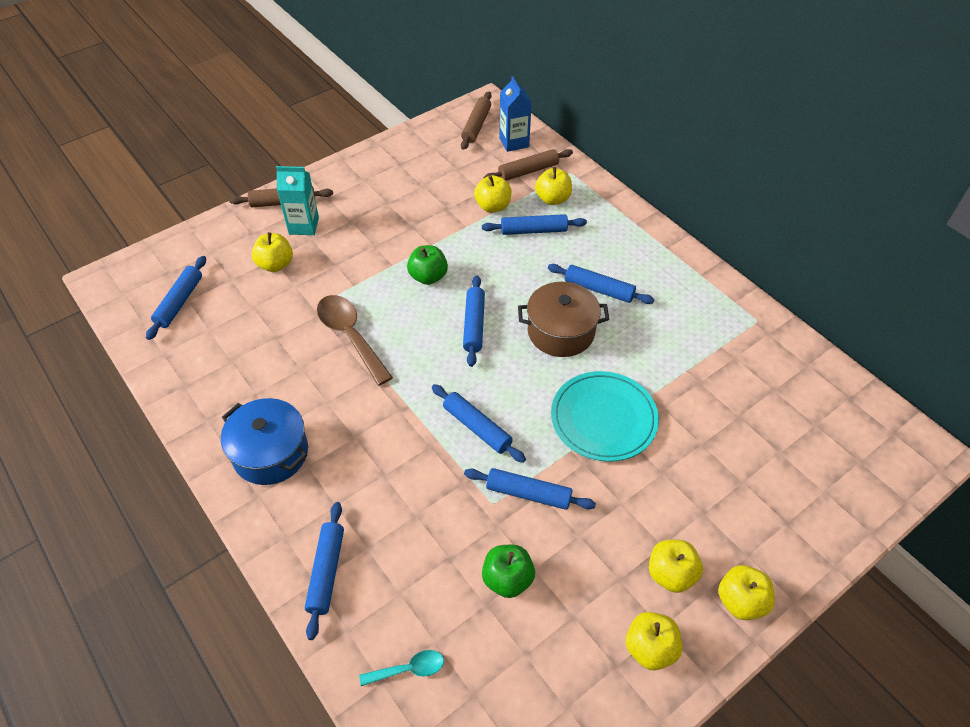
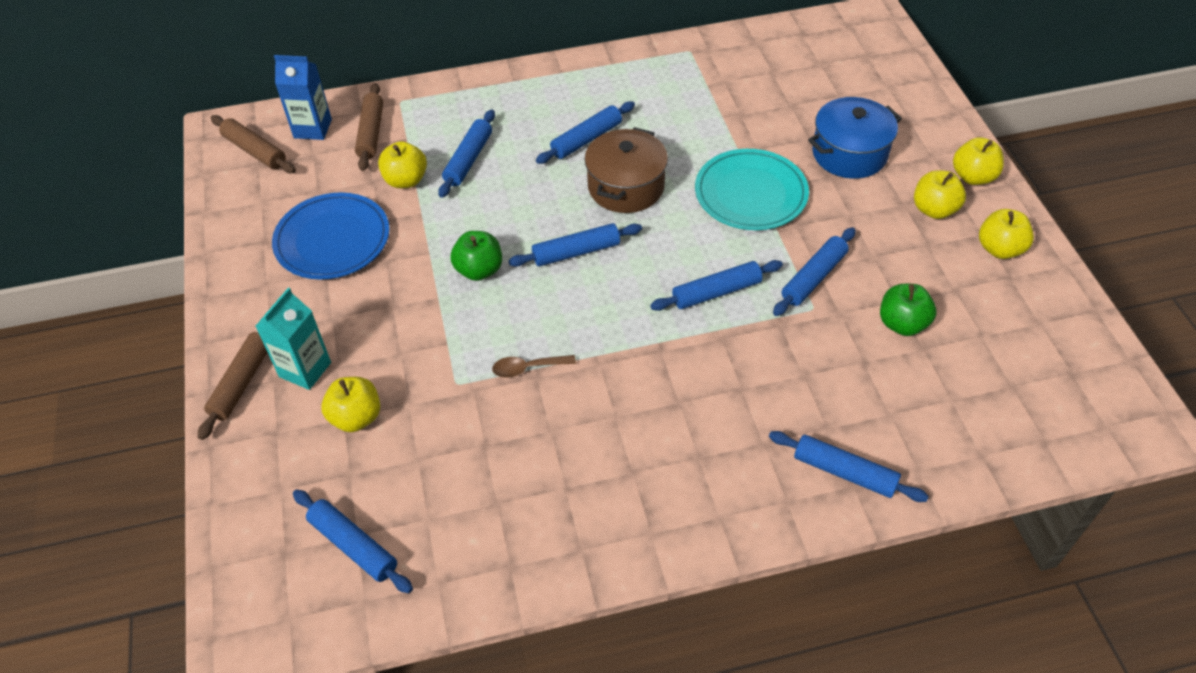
camera: 65 degrees left, 0 degrees up
(270, 453) = (664, 490): blue pot -> blue pot (849, 154)
(350, 336) = (527, 368): brown spoon -> brown spoon, size x0.52
(408, 669) = (974, 429): turquoise spoon -> none
(417, 193) = (332, 240): none -> blue plate
(474, 325) = (576, 252): blue rolling pin -> blue rolling pin turned 45 degrees counterclockwise
(553, 199) = (431, 128): yellow apple -> none

